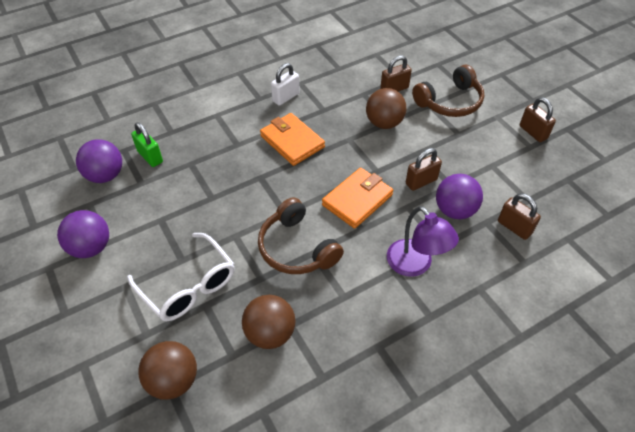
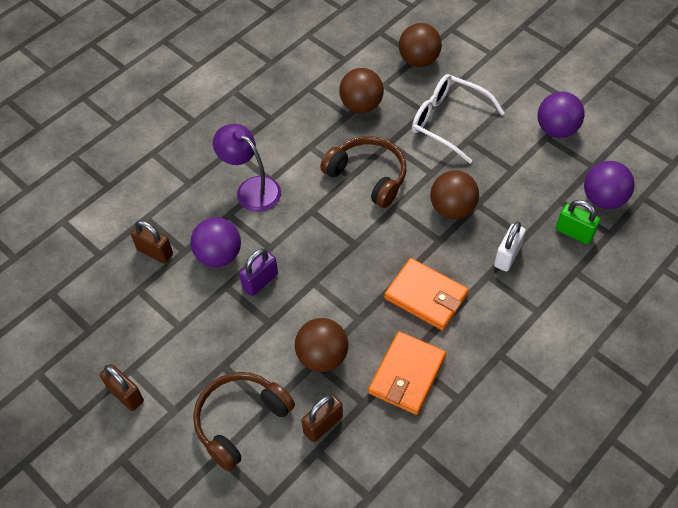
camera: 165 degrees right, 5 degrees up
(235, 199) = (452, 208): none -> brown ball
(285, 97) = (466, 365): white padlock -> white padlock (507, 256)
(357, 200) = (325, 240): orange wallet -> orange wallet (407, 375)
(421, 181) = (260, 281): brown padlock -> purple padlock

